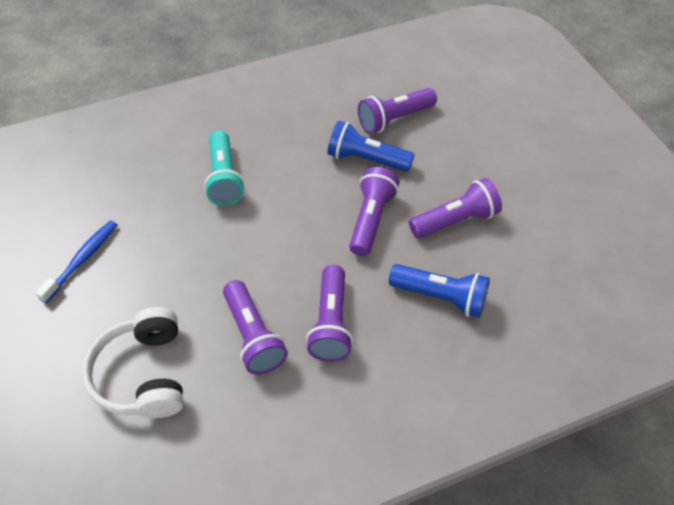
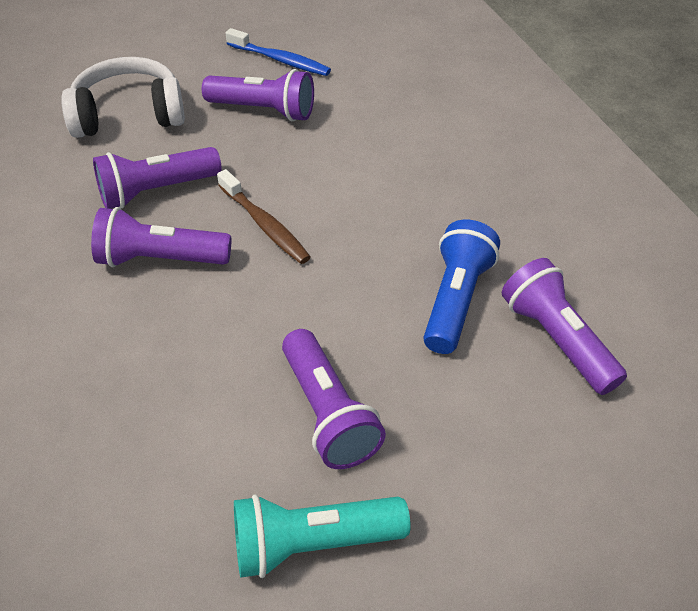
camera: 90 degrees right, 5 degrees down
(224, 178) = (405, 153): turquoise flashlight -> turquoise flashlight (313, 542)
(297, 260) = (265, 225): none -> brown toothbrush
(371, 219) = (332, 303): purple flashlight -> purple flashlight (263, 110)
(440, 297) = (180, 381): blue flashlight -> none

